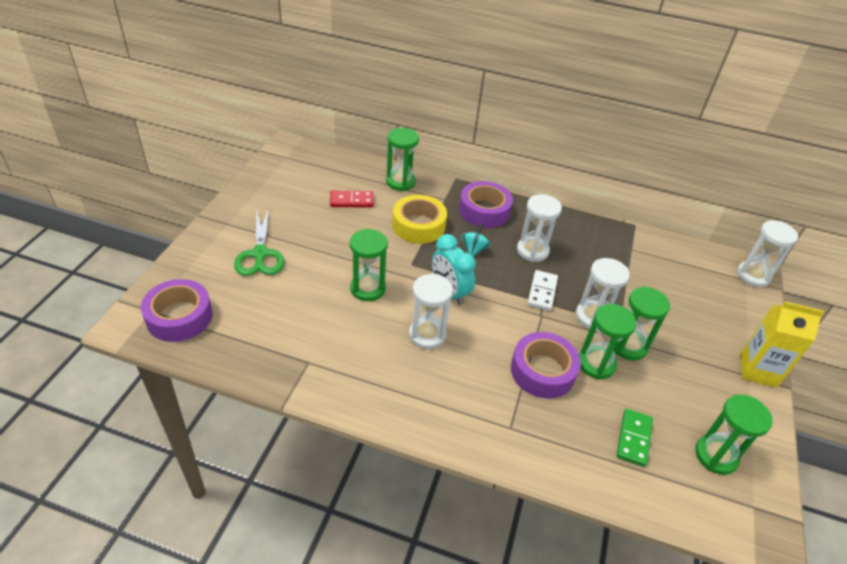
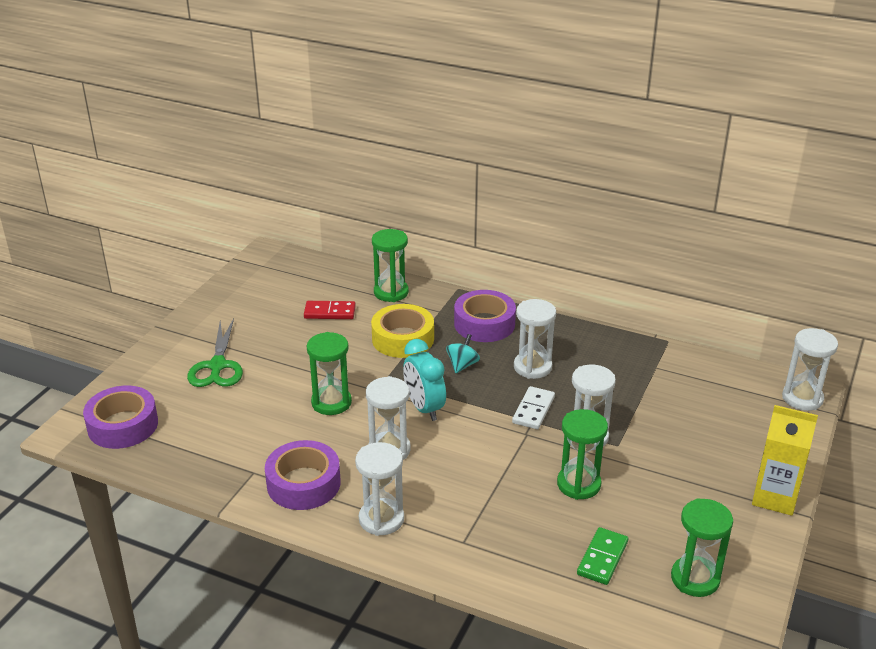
camera: 10 degrees right, 10 degrees down
(433, 407) = (381, 519): none -> white hourglass
(542, 371) = (513, 489): purple tape -> purple tape (303, 483)
(628, 346) = (622, 468): green hourglass -> none

